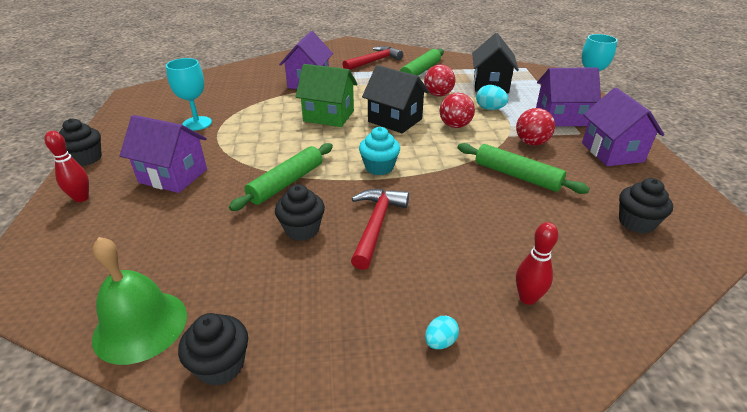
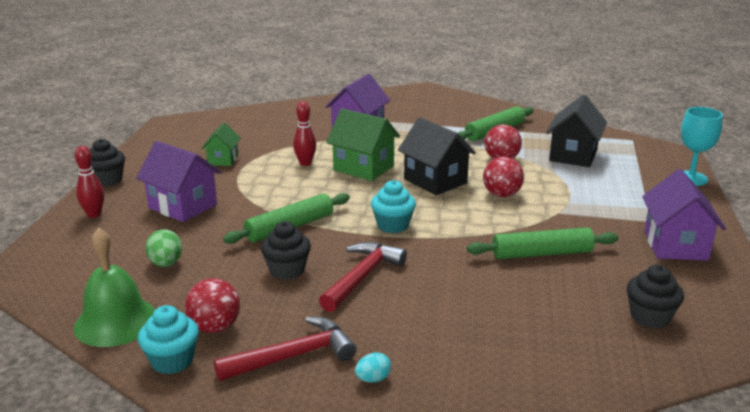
camera: 15 degrees right, 10 degrees down
(176, 243) = (166, 264): none -> green egg
(197, 123) = (223, 160): turquoise goblet -> green house
(221, 365) = (172, 361): black cupcake -> turquoise cupcake
(374, 61) = (445, 114): red hammer -> red hammer (293, 356)
(490, 109) = (555, 181): turquoise egg -> none
(517, 176) = (542, 254): green rolling pin -> green rolling pin turned 60 degrees counterclockwise
(527, 298) = (480, 361): red bowling pin -> red bowling pin (305, 163)
(531, 143) = (582, 223): red ball -> red ball (215, 327)
(560, 117) = (637, 201): purple house -> none

